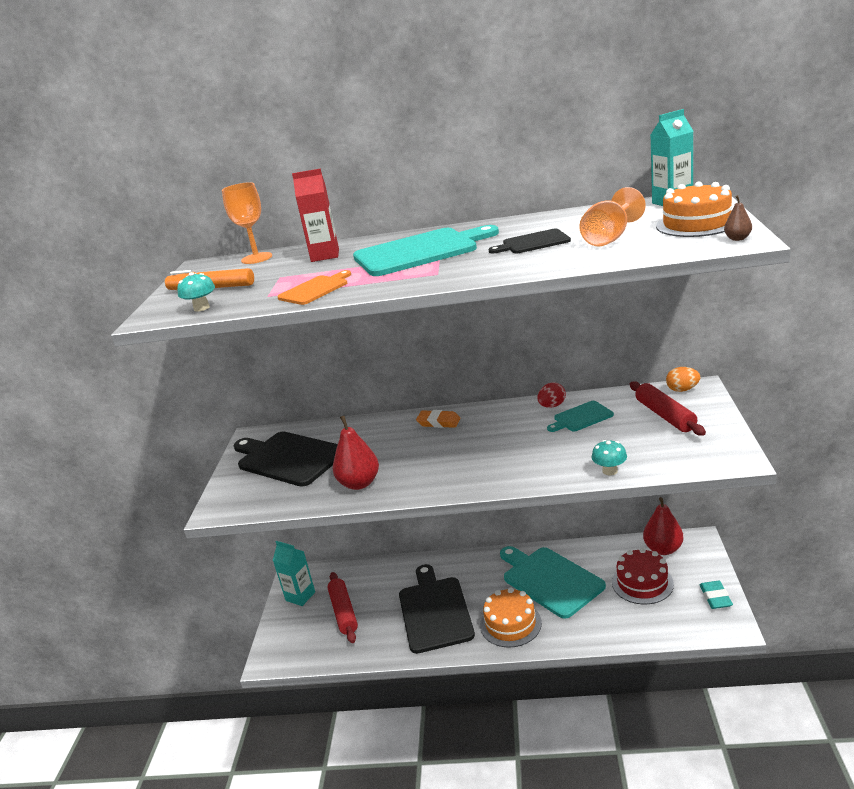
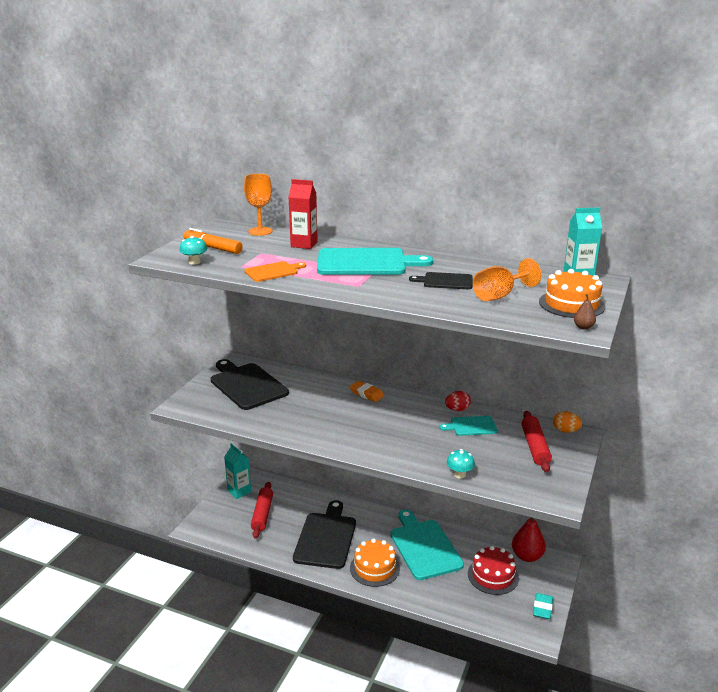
camera: 15 degrees right, 0 degrees up
(359, 483) = (281, 421): red pear -> none

